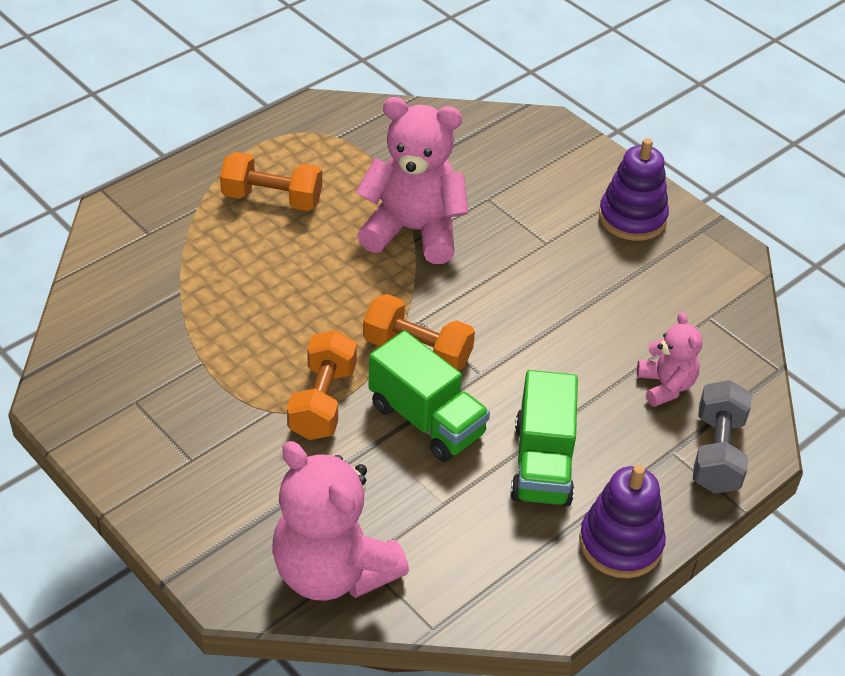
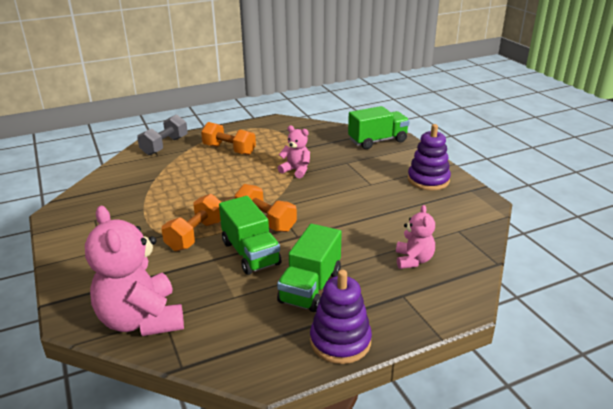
camera: 20 degrees right, 15 degrees down
(413, 231) = (296, 170): pink teddy bear -> pink teddy bear, size x0.53
(518, 136) = (377, 141): none -> green truck
(717, 453) = (434, 301): grey dumbbell -> grey dumbbell (165, 146)

